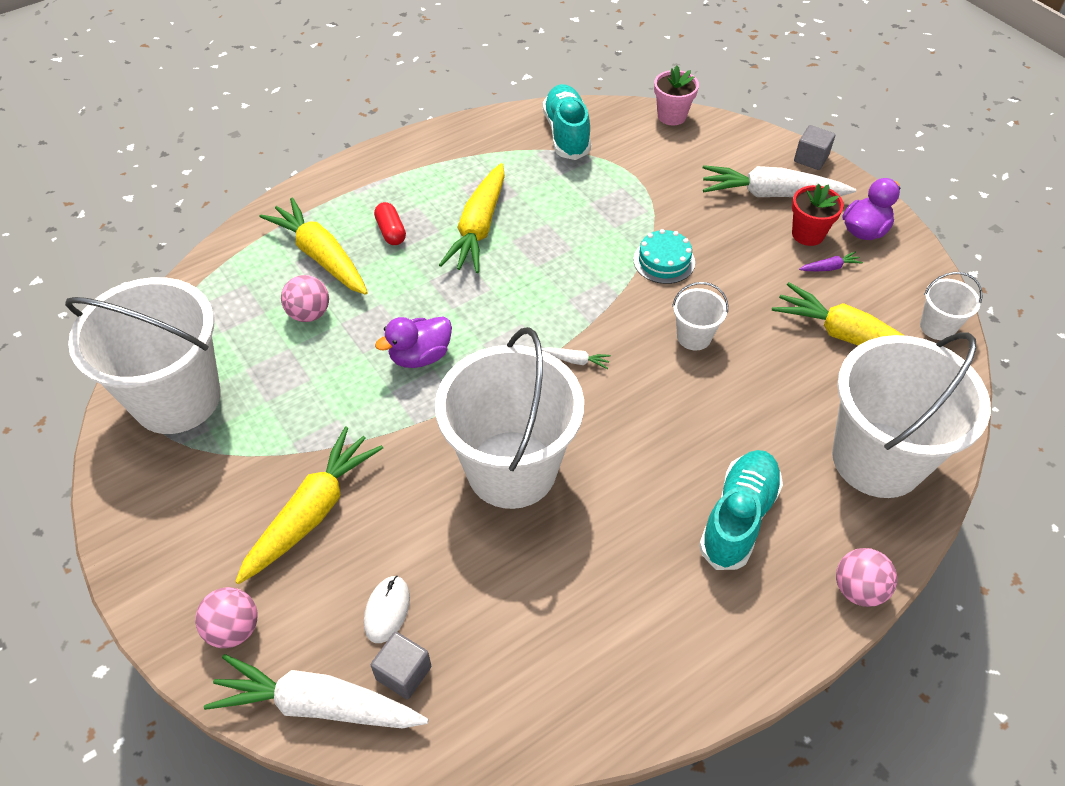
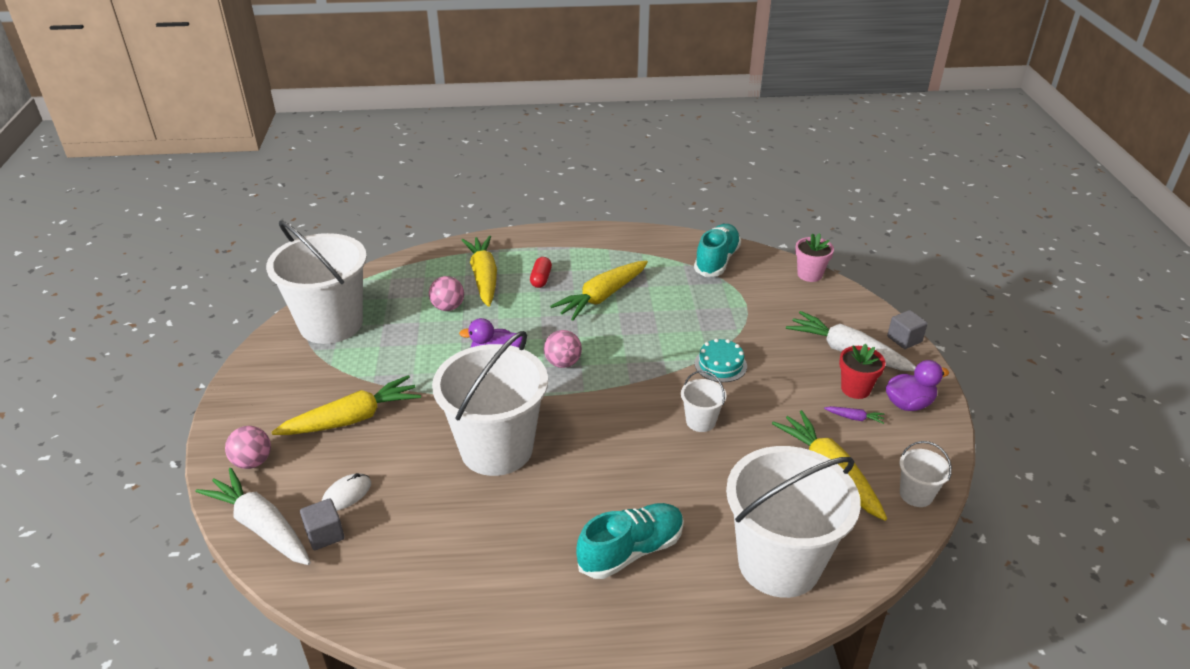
camera: 30 degrees right, 15 degrees down
(576, 360) = (599, 402): white carrot -> none
(858, 589) = (683, 642): pink ball -> pink ball (563, 363)

